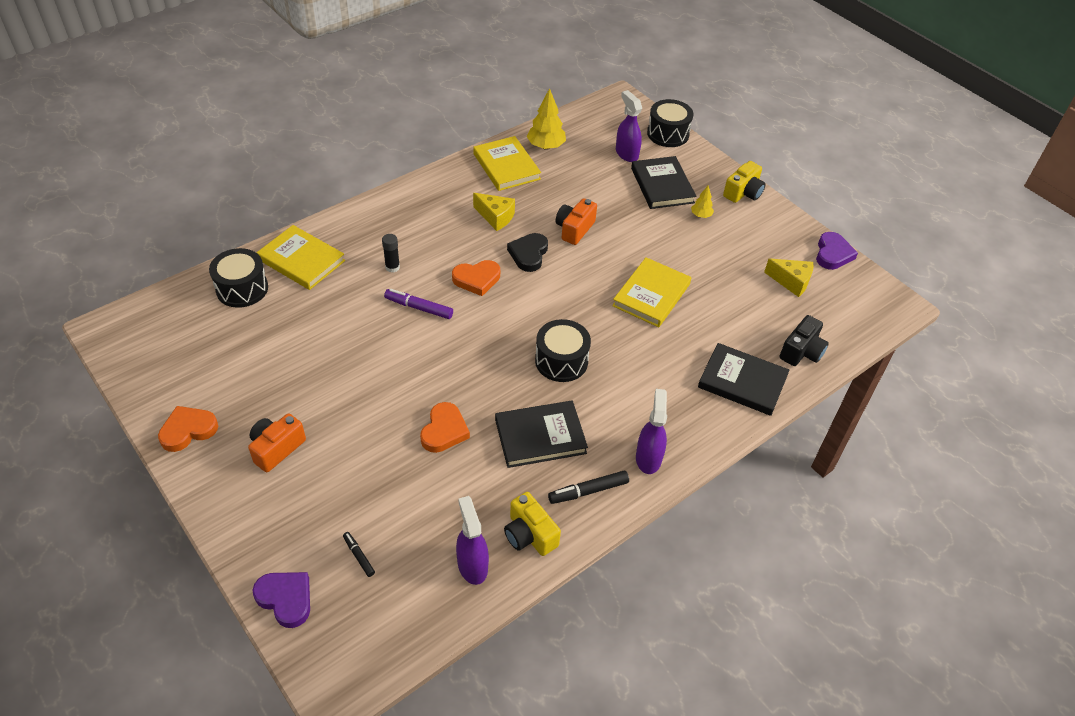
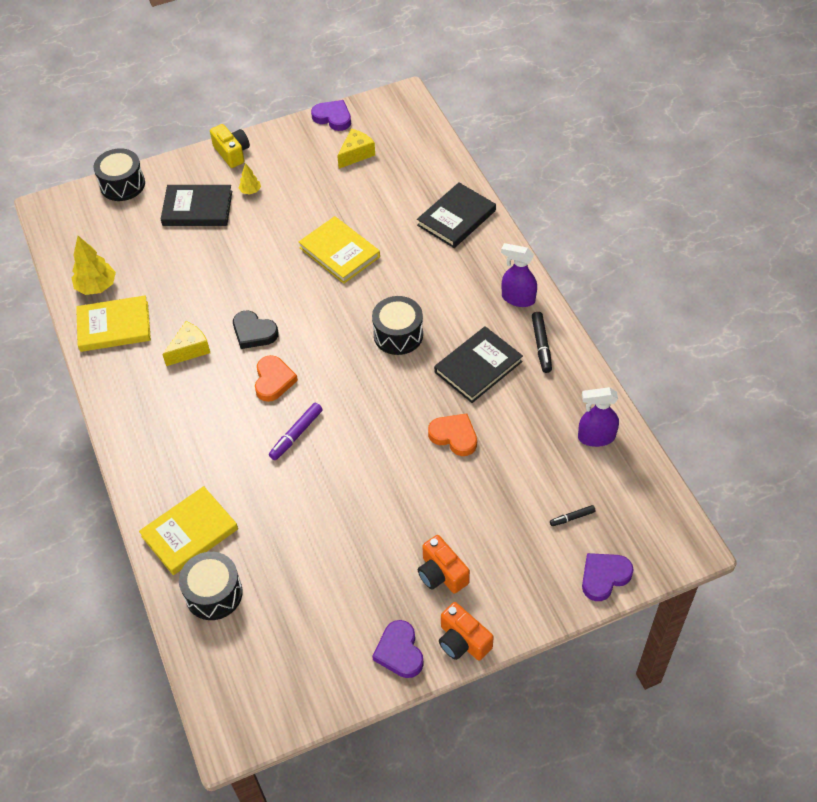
camera: 70 degrees left, 5 degrees up
(188, 430) = (399, 652): orange heart -> purple heart
(392, 267) = (230, 450): black glue stick -> none
(529, 534) = (575, 393): yellow camera -> none
(540, 436) = (478, 367): black book -> black book turned 45 degrees clockwise
(574, 229) = (232, 289): orange camera -> orange camera (462, 641)
(626, 153) = (138, 224): purple spray bottle -> none
(801, 352) = (435, 172): black camera -> none

